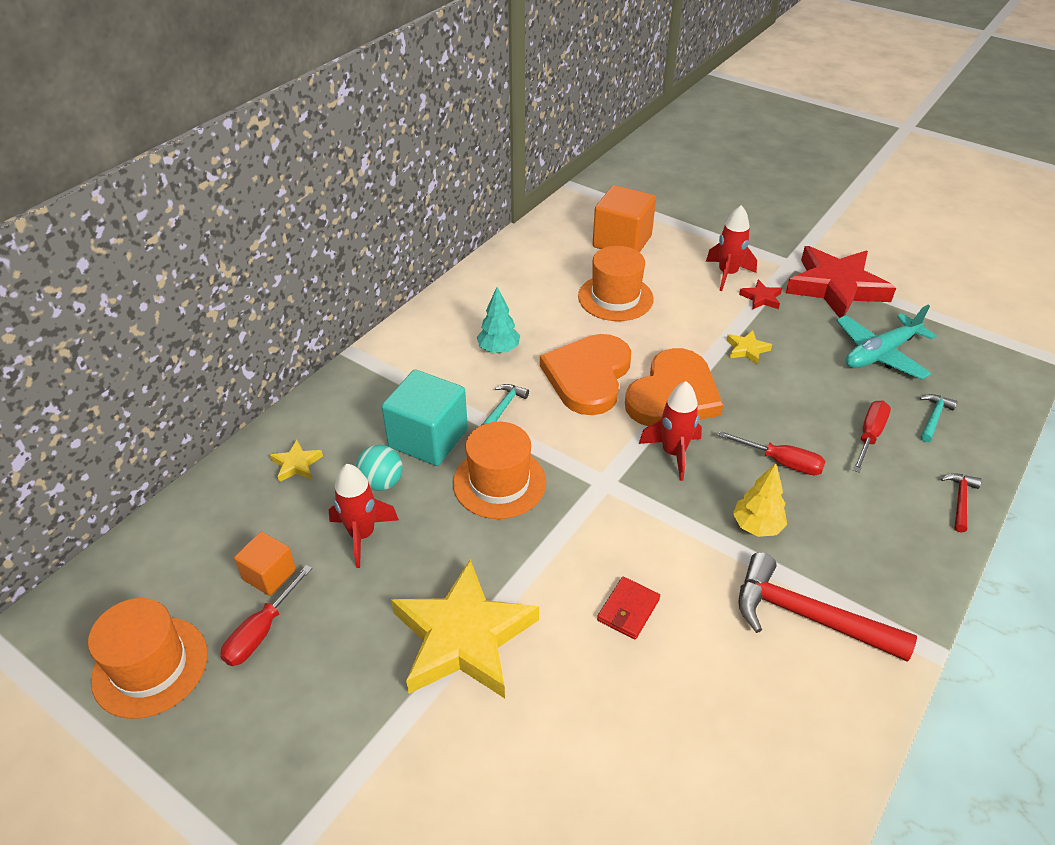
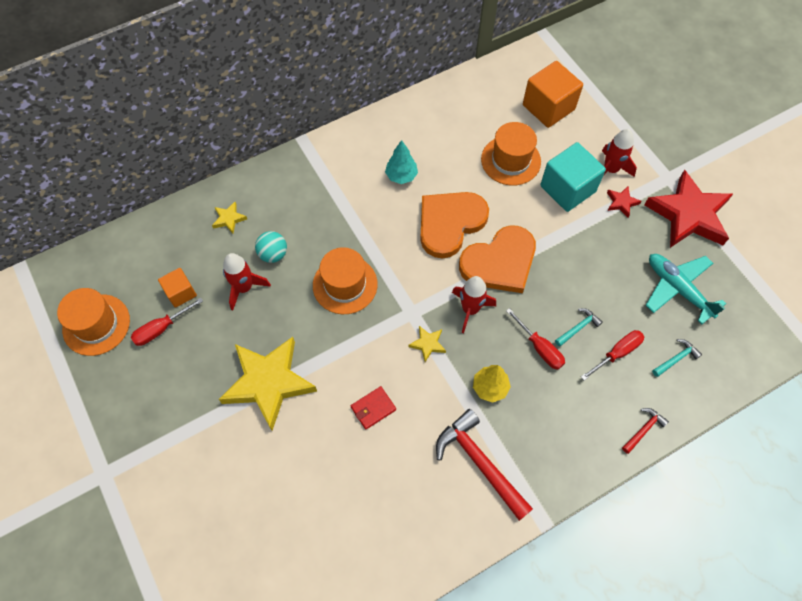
camera: 25 degrees right, 20 degrees up
(428, 438) = (318, 232): turquoise cube -> turquoise cube (567, 189)
(504, 407) = (379, 226): turquoise hammer -> turquoise hammer (578, 328)
(747, 349) = (578, 245): yellow star -> yellow star (427, 344)
(880, 354) = (677, 289): turquoise plane -> turquoise plane turned 60 degrees clockwise

